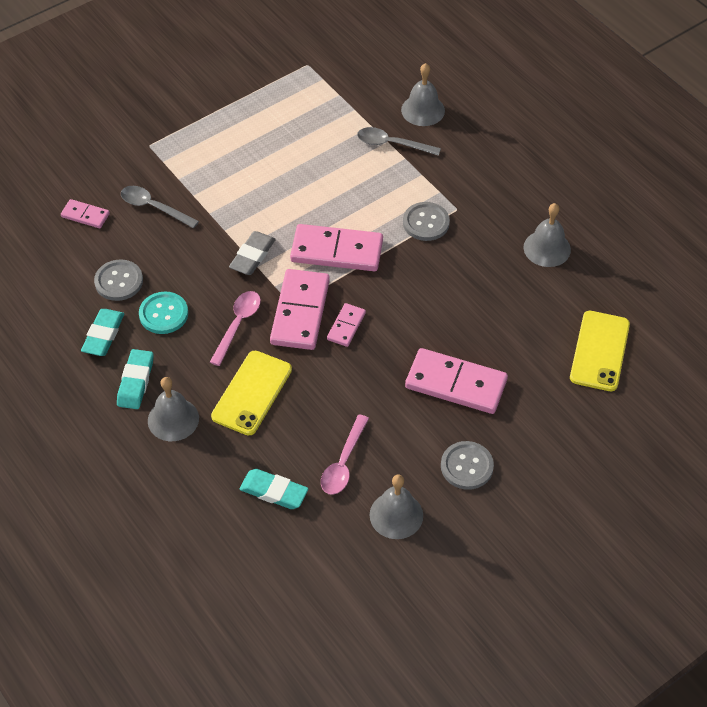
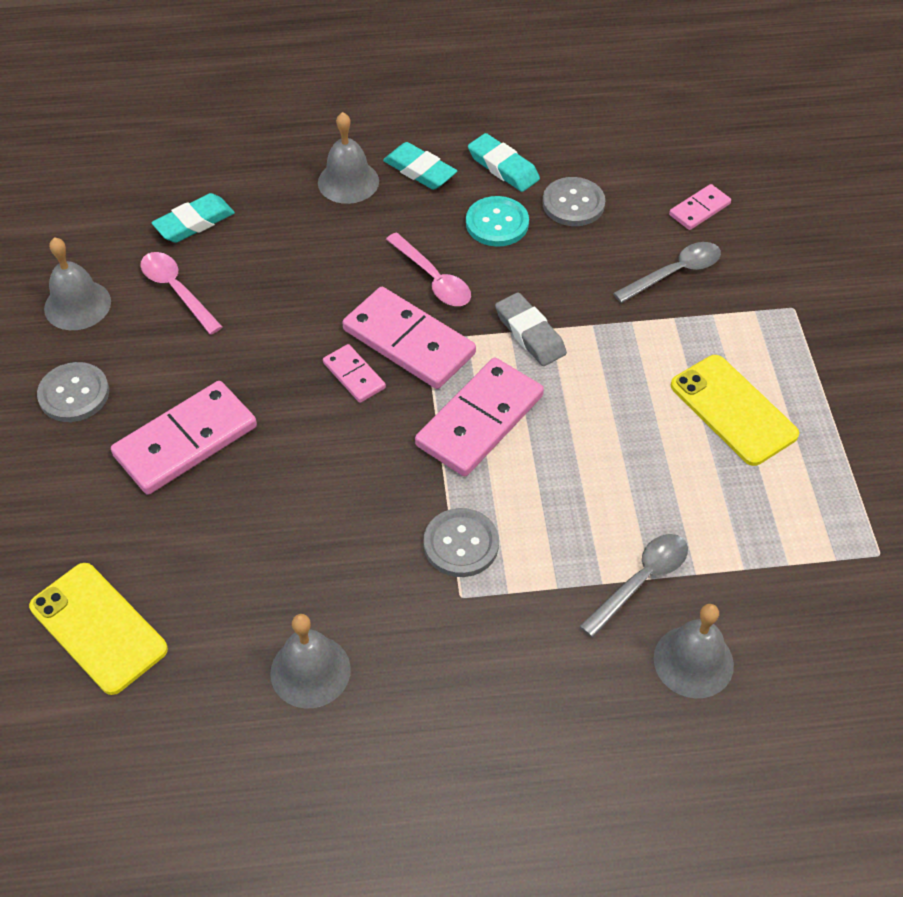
camera: 120 degrees right, 0 degrees up
(252, 393) = (329, 254): yellow phone -> yellow phone (733, 410)

